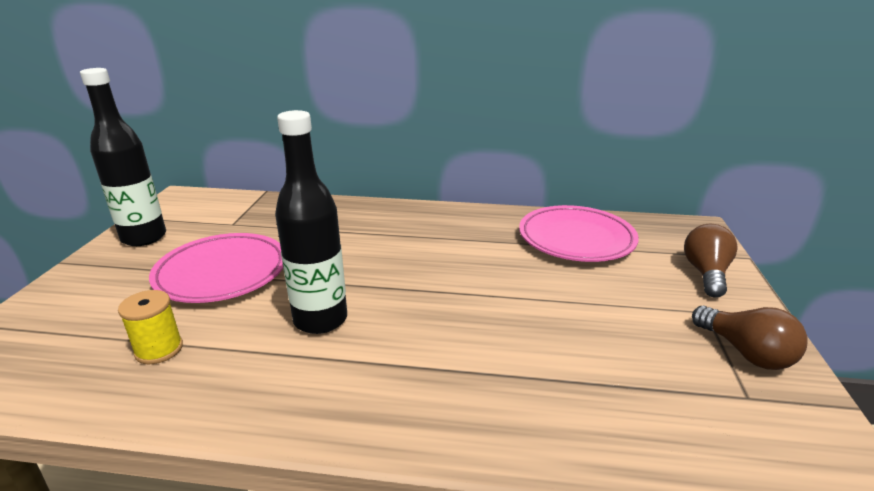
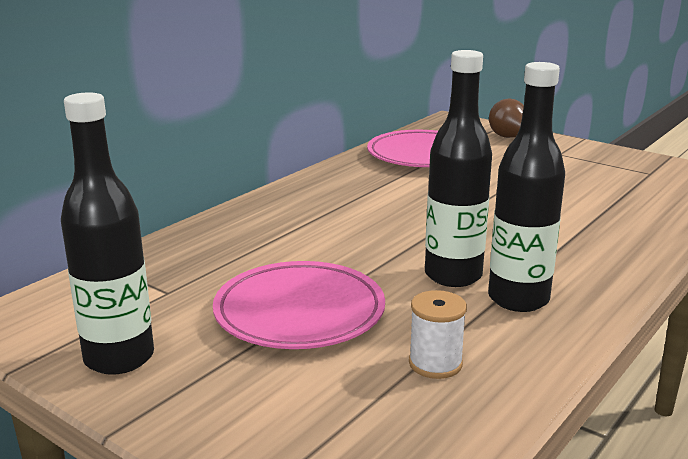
camera: 60 degrees left, 5 degrees down
(159, 349) = (435, 364): yellow spool -> white spool
(292, 366) = (518, 299): none -> black bottle
(746, 352) = (609, 159): brown light bulb -> none

